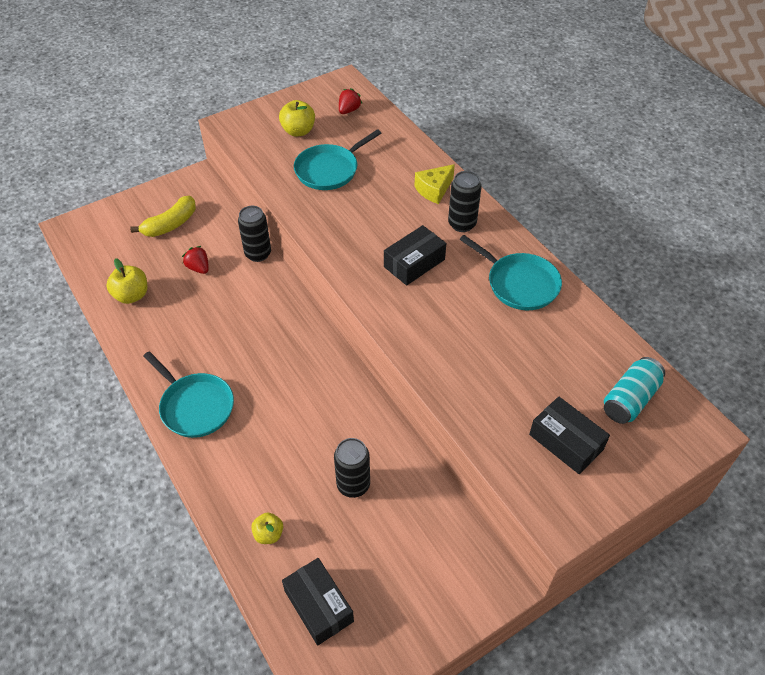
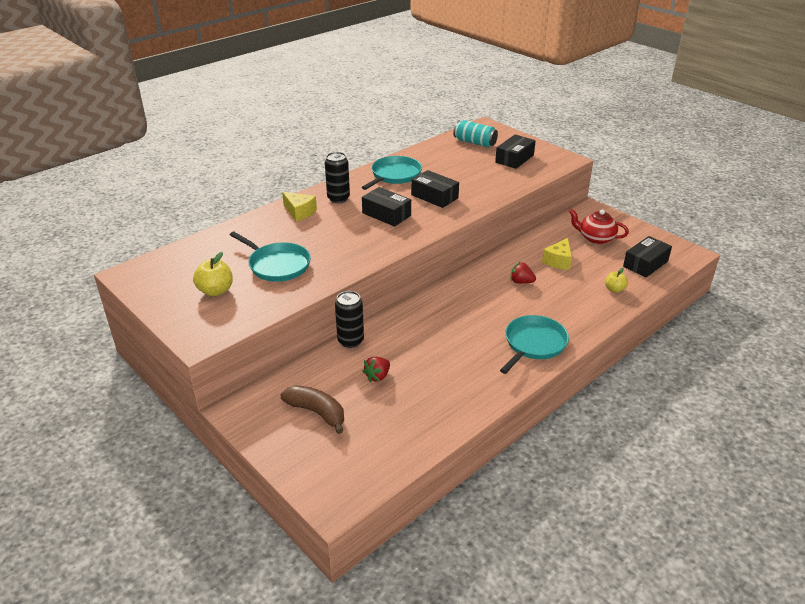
camera: 100 degrees left, 15 degrees down
(132, 295) = (427, 416): yellow apple -> none
(171, 224) = (317, 412): yellow banana -> brown banana
(349, 110) = (181, 265): red strawberry -> red strawberry (521, 282)
(353, 485) = (558, 261): black can -> yellow cheese
(403, 558) = (596, 238): none -> red teapot
(452, 317) = (434, 196): none -> black box

